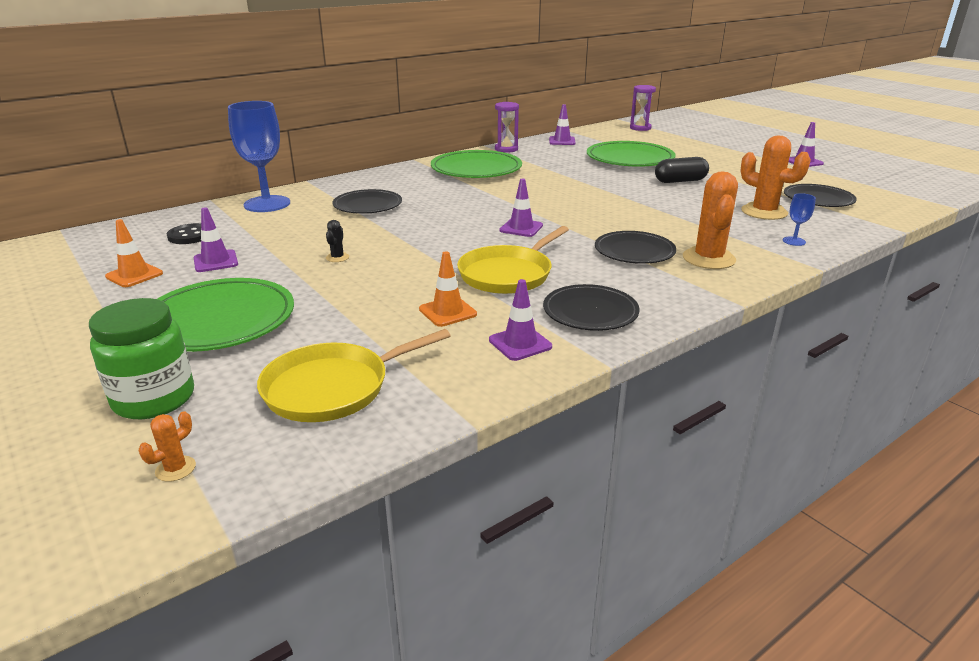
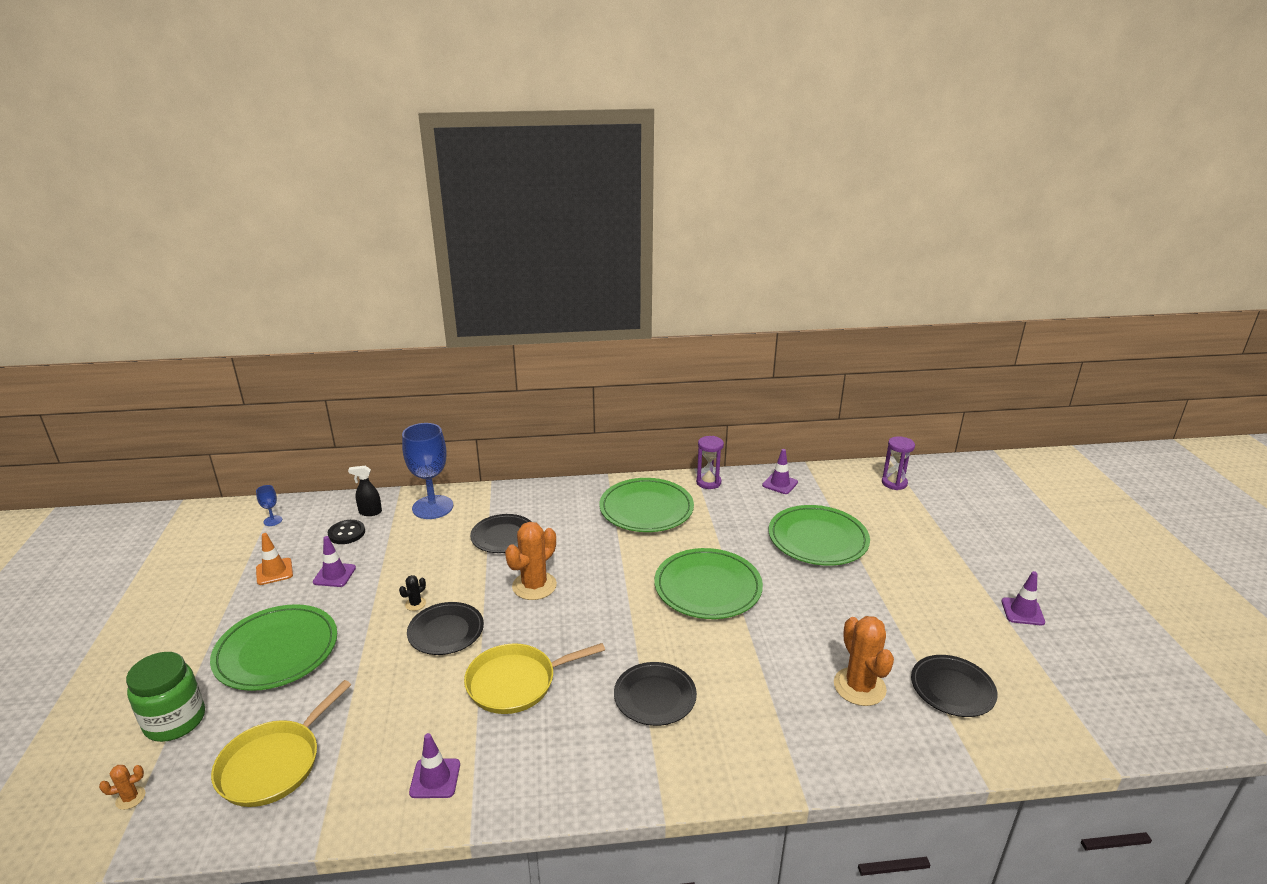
camera: 30 degrees right, 0 degrees up
(198, 219) = (370, 512): none -> black spray bottle
(332, 388) = (273, 764): yellow pan -> yellow pan turned 60 degrees counterclockwise
(447, 312) = (424, 712): orange traffic cone -> none
(521, 228) = (593, 619): purple traffic cone -> none
(587, 194) = (707, 587): none -> green plate
(590, 312) = (527, 765): black plate -> black plate (446, 631)
(680, 181) = (829, 598): black capsule -> none
(708, 259) = (712, 738): orange cactus -> orange cactus (534, 586)
(794, 241) = (833, 749): blue goblet -> blue goblet (273, 521)

